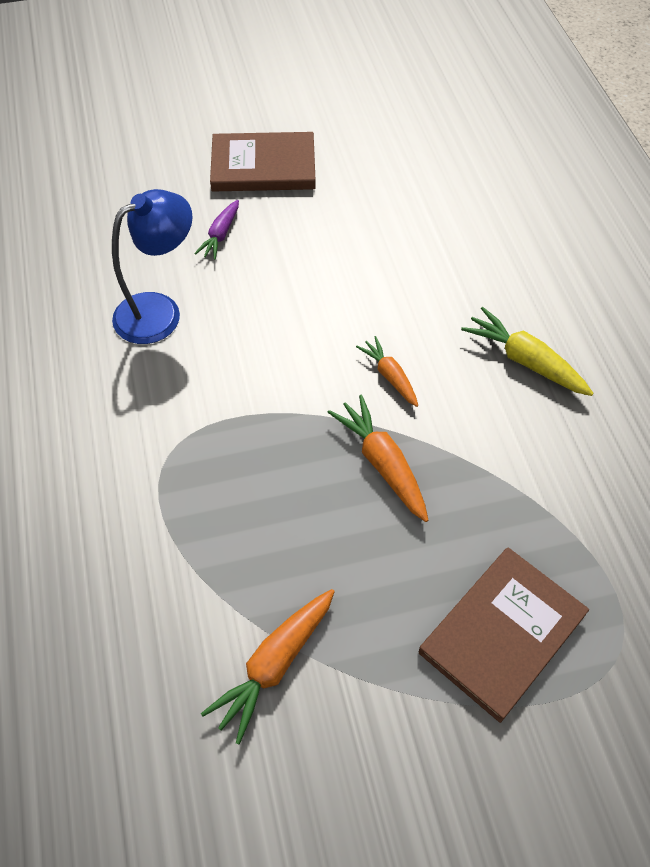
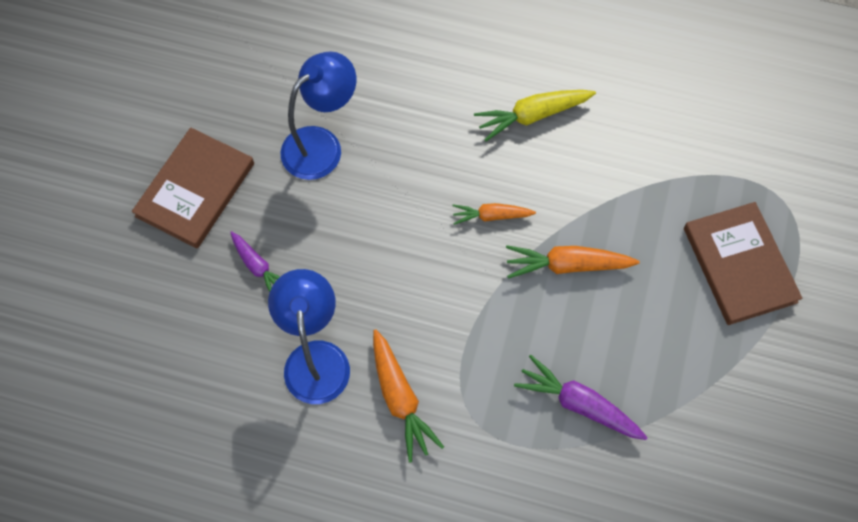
camera: 60 degrees left, 10 degrees up
(234, 542) = (578, 404): none -> purple carrot
(274, 665) = (690, 424): orange carrot -> orange carrot (400, 399)
(366, 223) = (321, 145): none -> blue lamp

